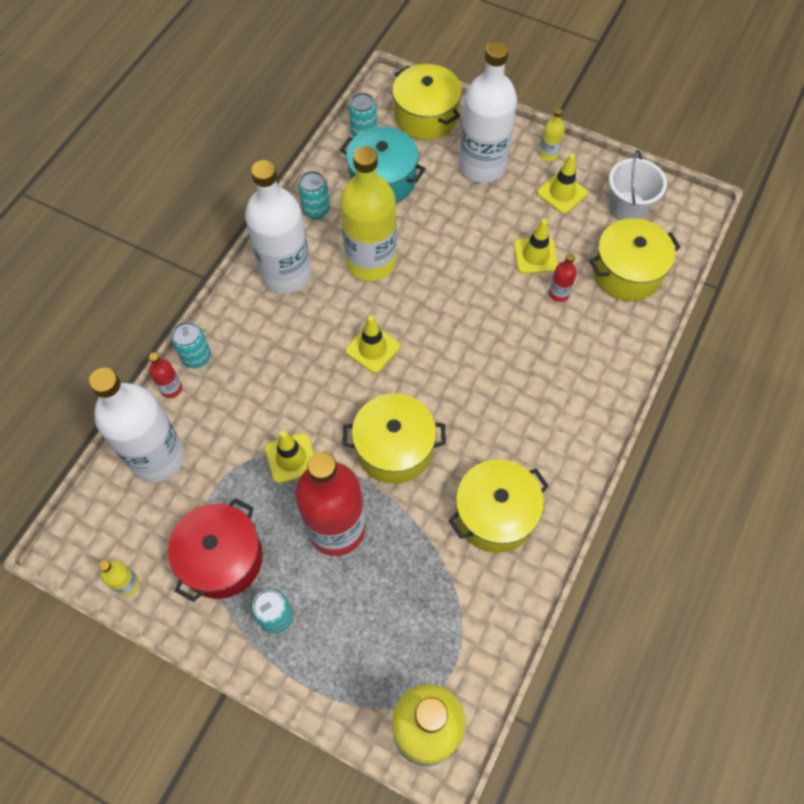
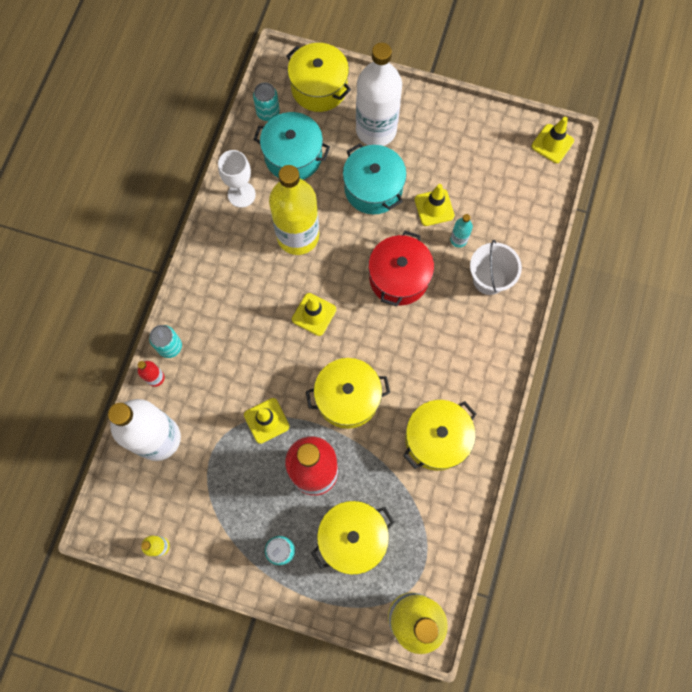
camera: 10 degrees left, 10 degrees up
(222, 558) = (229, 512): red pot -> red pot (399, 277)
(286, 274) = (228, 259): white bottle -> none
(316, 210) = (241, 194): turquoise can -> white goblet
(468, 225) = (373, 188): none -> turquoise pot
(548, 154) = (431, 109): yellow bottle -> none
(558, 294) = (458, 240): red bottle -> turquoise bottle
(562, 193) = (447, 145): yellow traffic cone -> yellow traffic cone (552, 144)
(627, 207) = (504, 149): white bucket -> white bucket (489, 279)
(627, 272) = (511, 211): yellow pot -> yellow pot (352, 538)

